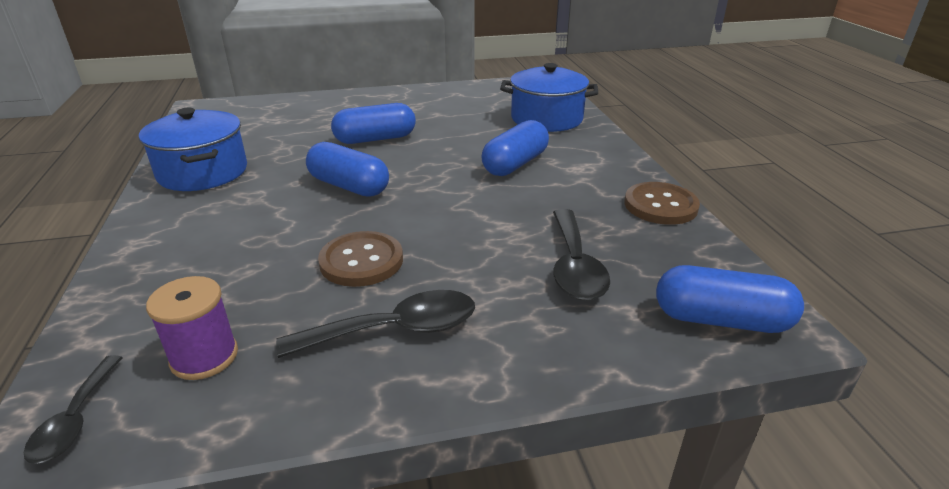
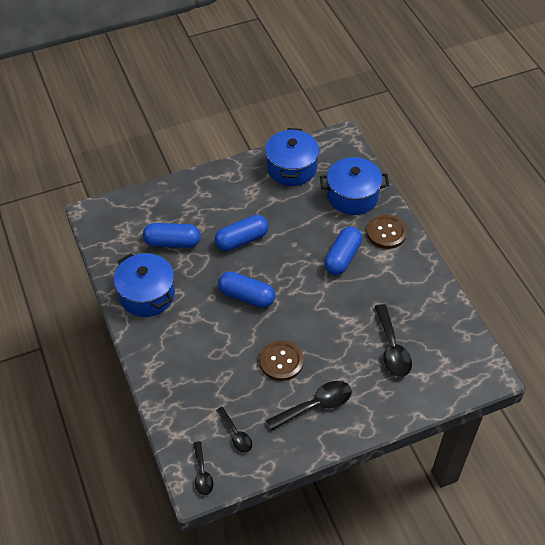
camera: 10 degrees left, 20 degrees up
(204, 357) = (236, 434): purple spool -> black spoon
(473, 95) = (291, 168): none -> blue pot
(660, 205) = (434, 289): brown button -> brown button (386, 233)
(721, 320) = (464, 375): blue capsule -> blue capsule (172, 242)

